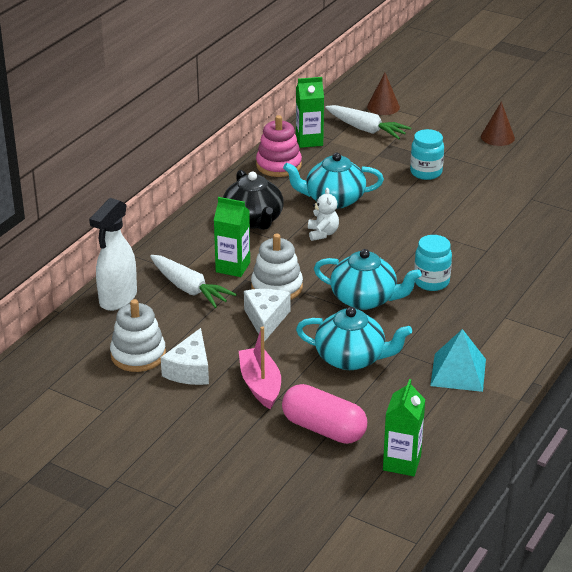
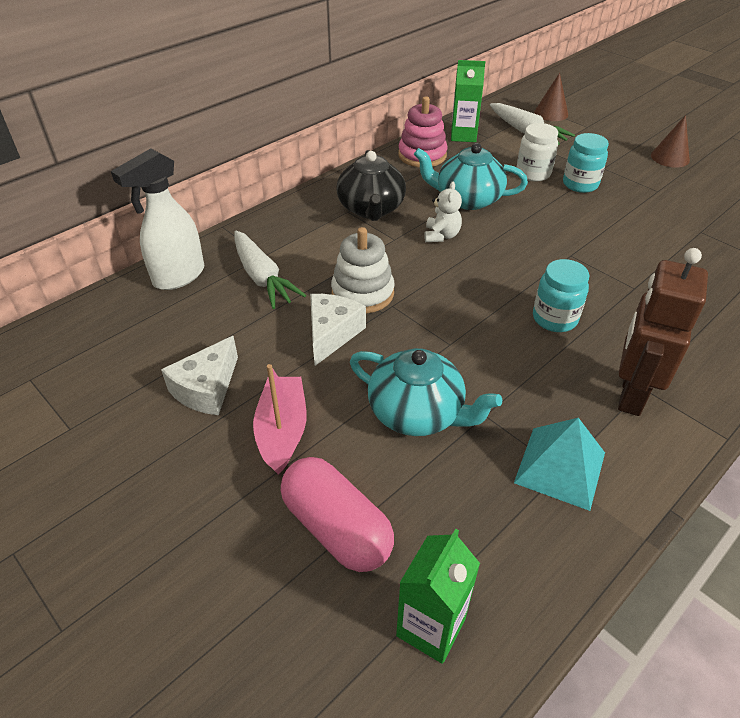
camera: 15 degrees right, 10 degrees up
(138, 355) = (158, 354): white stacking toy -> none
(233, 267) = (324, 260): green carton -> none
(365, 299) = (463, 327): turquoise teapot -> none
(383, 168) = (533, 173): none -> white jar
(496, 322) = (630, 394): none -> brown robot

